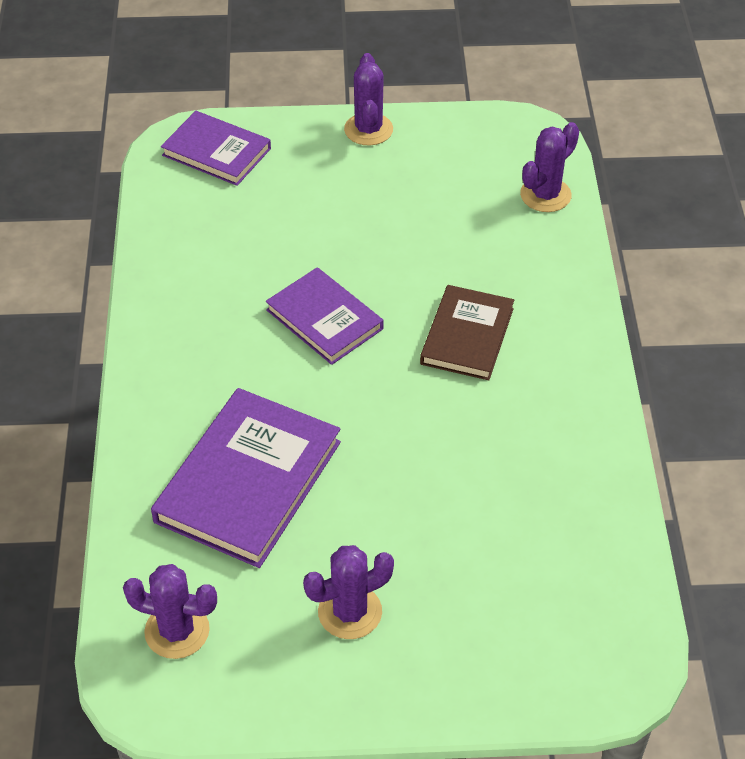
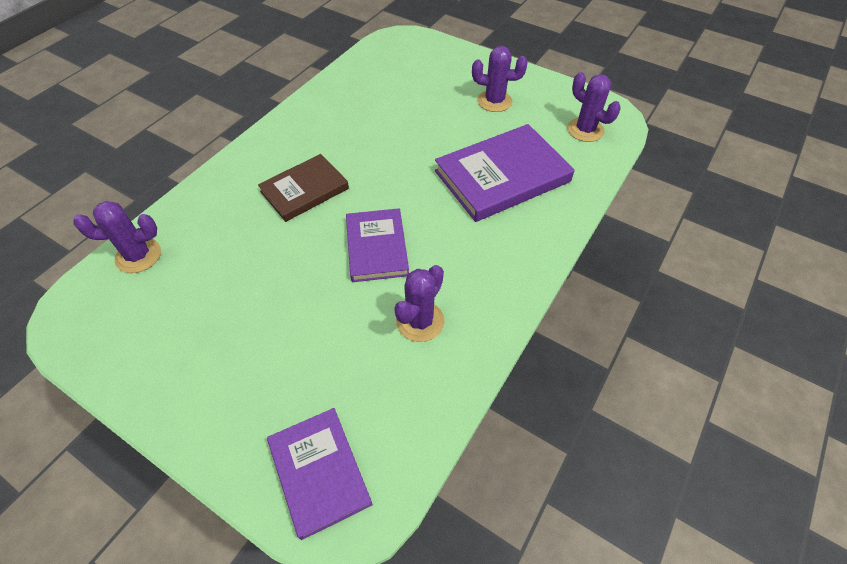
camera: 145 degrees left, 5 degrees up
(368, 129) = (172, 407): purple cactus -> purple cactus (420, 321)

